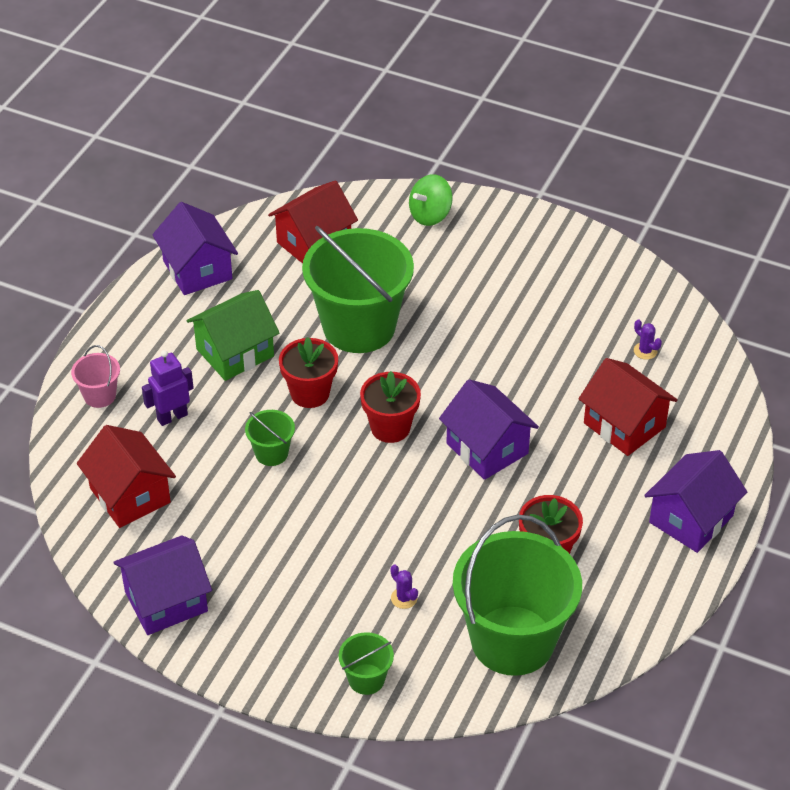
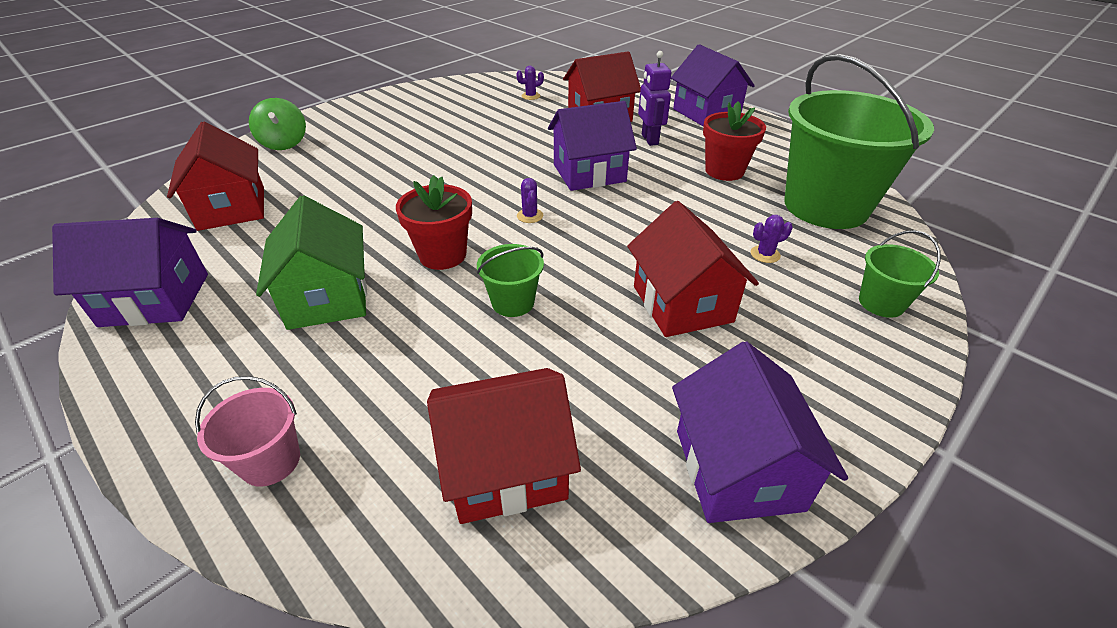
camera: 70 degrees left, 5 degrees down
(172, 417) = (385, 381): purple robot -> purple robot (649, 139)
(311, 552) = (682, 304): none -> red house
(359, 327) = (379, 206): green bucket -> none
(390, 428) = (530, 216): red flower pot -> purple cactus

